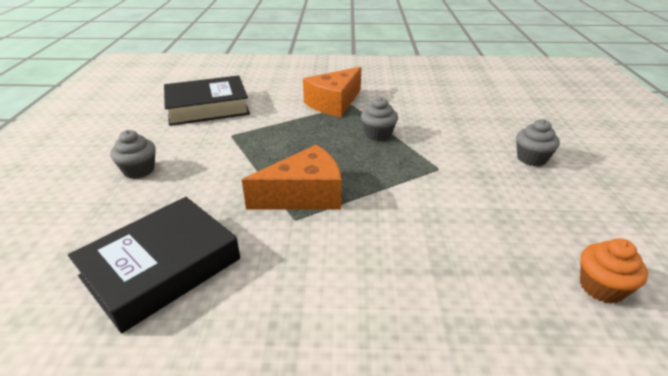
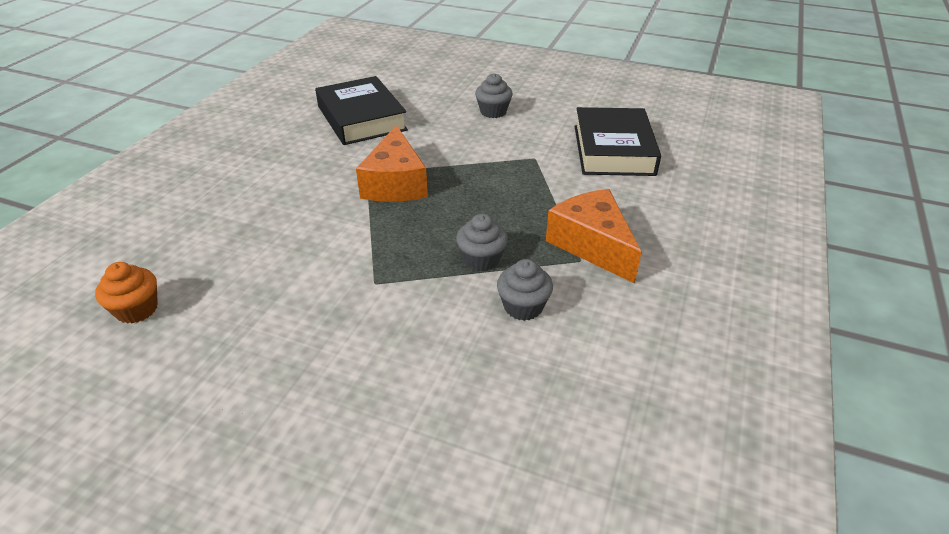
camera: 110 degrees right, 5 degrees up
(531, 158) = (332, 385): grey cupcake -> grey cupcake (523, 307)

